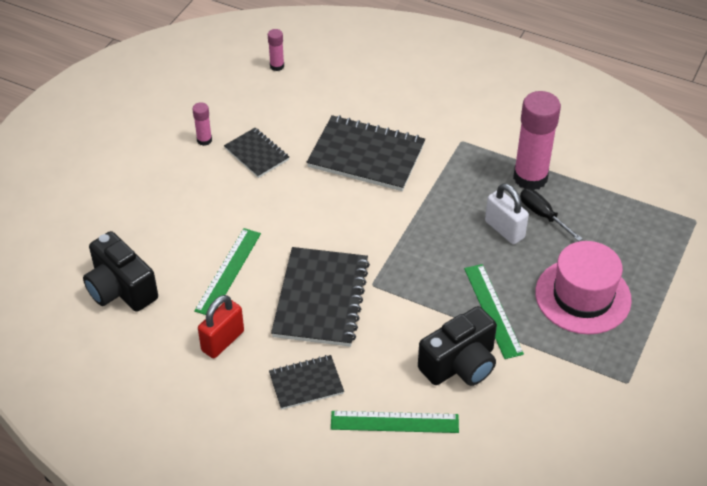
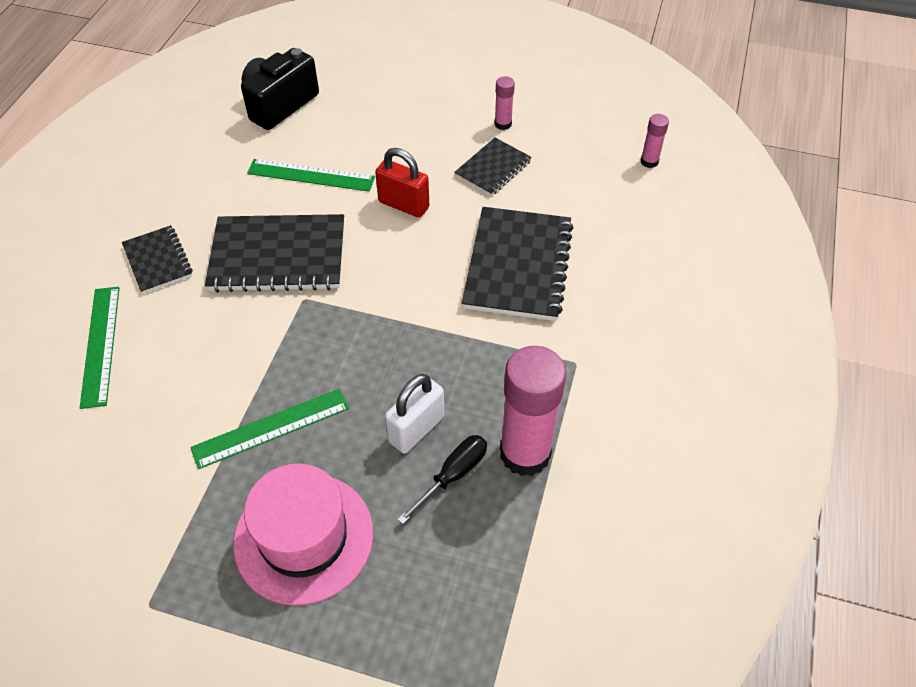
camera: 80 degrees right, 5 degrees up
(222, 341) = (215, 187): red padlock -> red padlock (403, 205)
(460, 364) = (182, 400): black camera -> none

